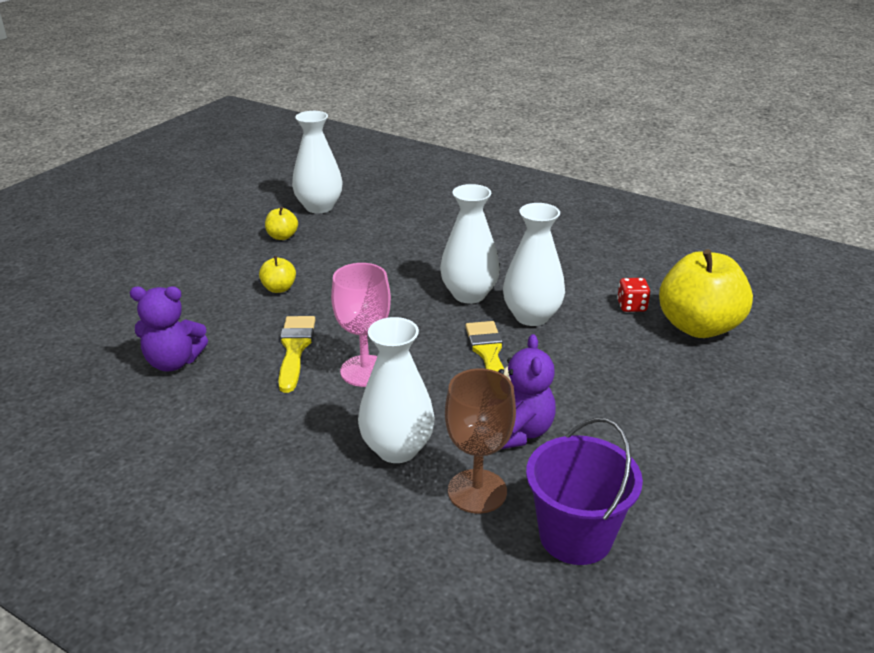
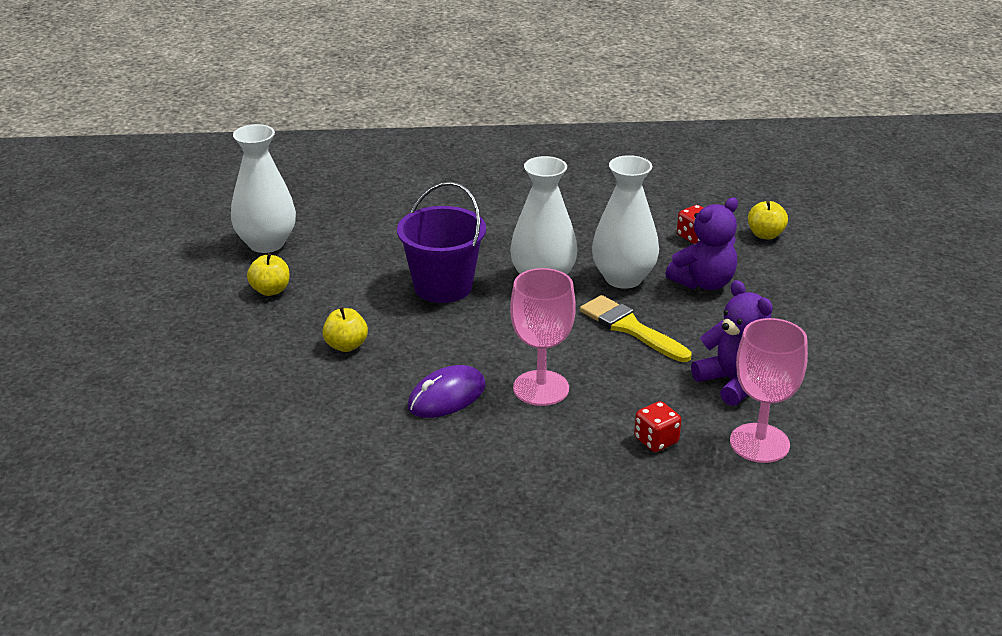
camera: 35 degrees left, 0 degrees up
(173, 362) = (340, 461): purple teddy bear -> purple teddy bear (703, 283)
(295, 349) = (447, 397): yellow brush -> purple mouse
(397, 449) = (656, 440): white vase -> red dice
(477, 491) = (759, 443): brown goblet -> pink goblet
(575, 536) = (866, 440): purple bucket -> purple bucket (443, 287)
(698, 327) = (765, 235): yellow apple -> yellow apple, size x0.44

